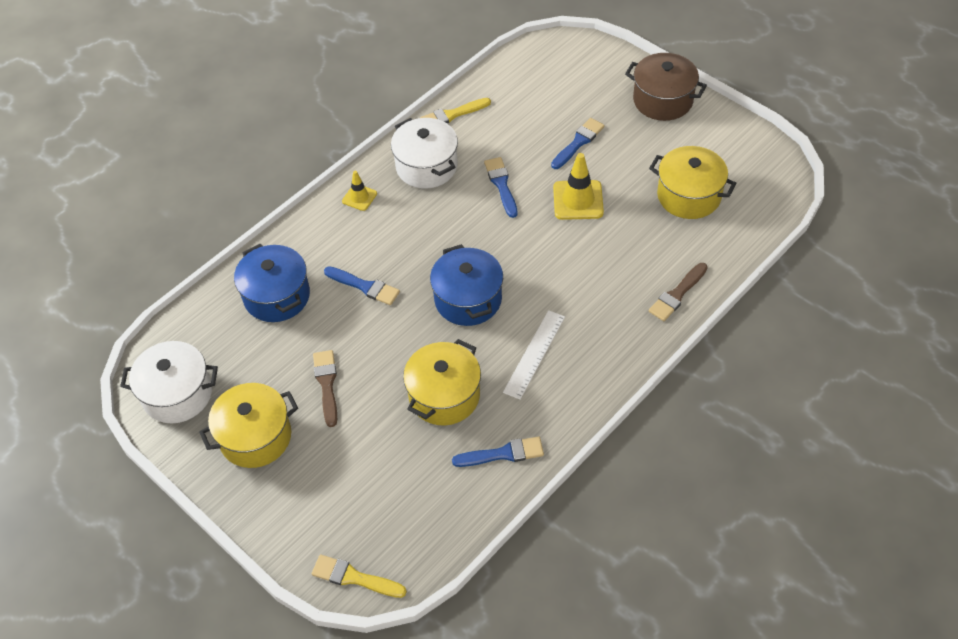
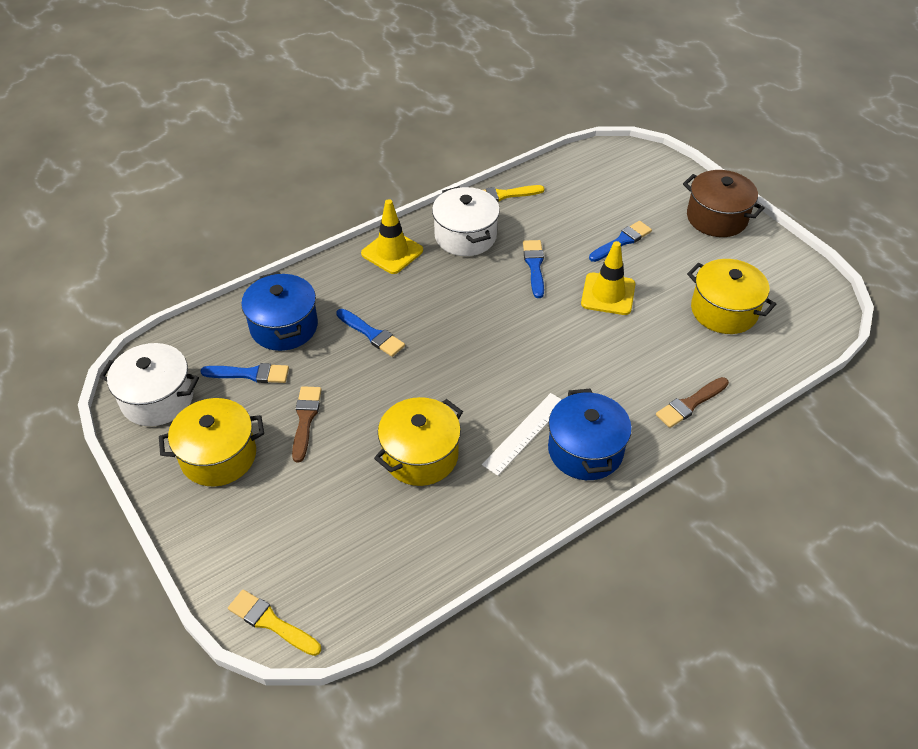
camera: 10 degrees right, 5 degrees down
(359, 197) = (392, 252): yellow traffic cone -> yellow traffic cone, size x1.71
(468, 299) = (471, 366): blue pot -> blue pot (585, 450)
(503, 453) = (465, 527): blue brush -> blue brush (250, 374)

